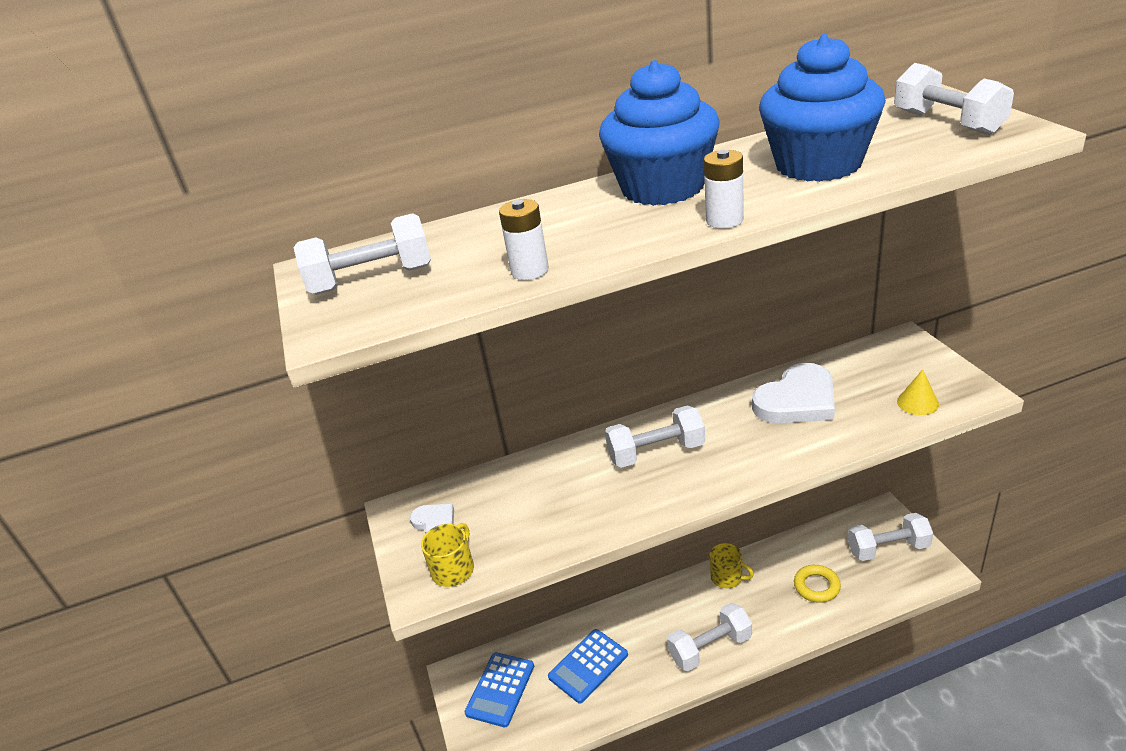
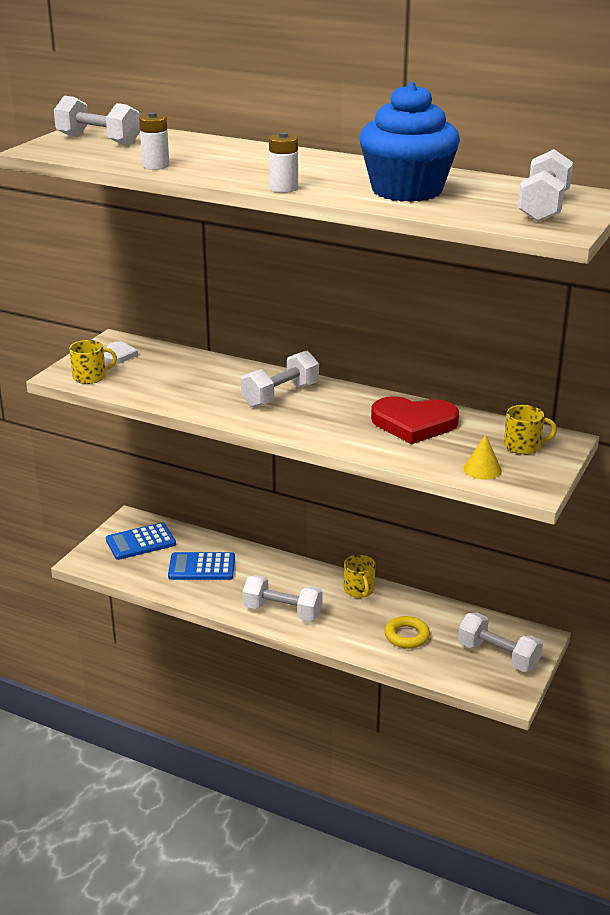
camera: 40 degrees right, 5 degrees down
(656, 452) = (280, 395): white dumbbell -> white dumbbell turned 75 degrees counterclockwise
(662, 188) = (309, 164): blue cupcake -> none
(797, 400) = (414, 423): white heart -> red heart
(896, 363) = (523, 446): none -> yellow mug

